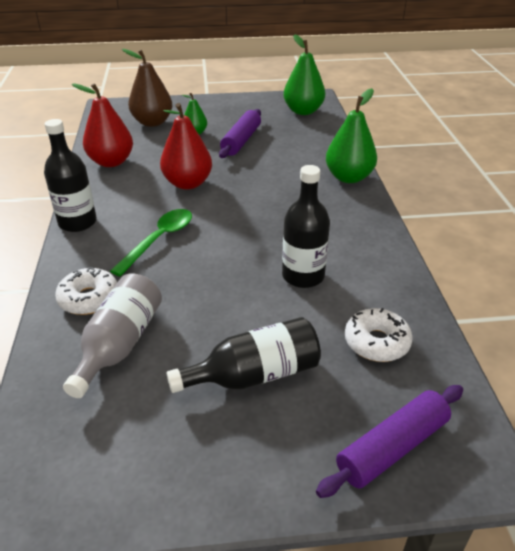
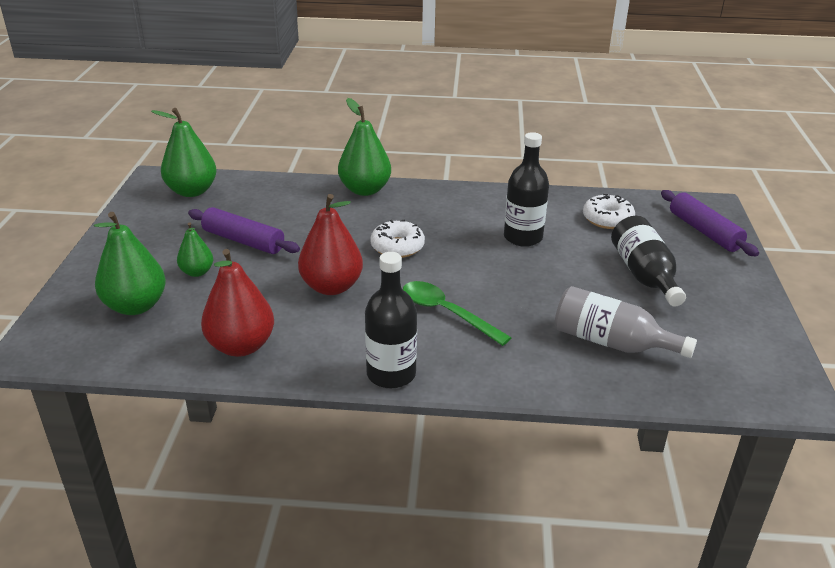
camera: 80 degrees left, 5 degrees down
(89, 298) = (543, 362): white donut -> white donut (397, 247)
(152, 122) = (135, 306): brown pear -> green pear

